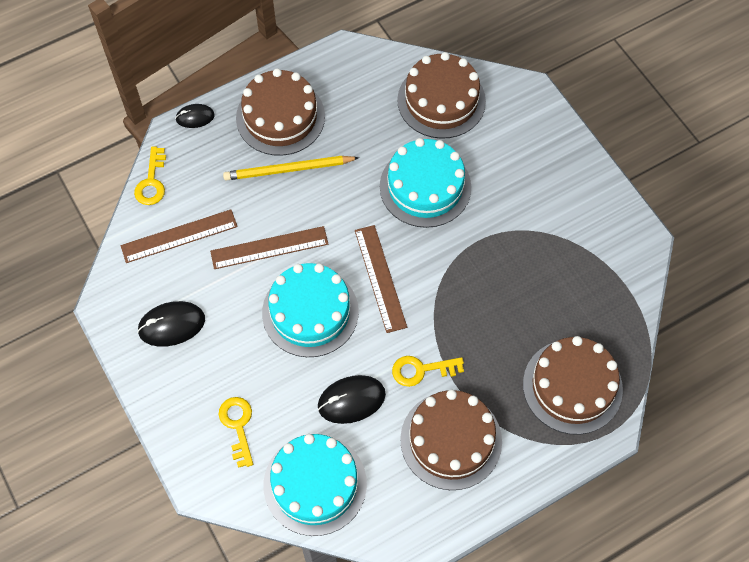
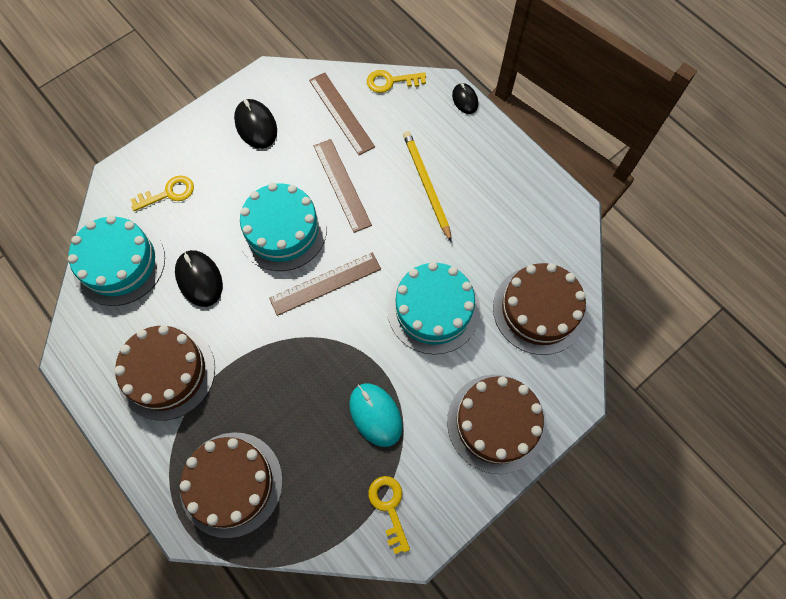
camera: 80 degrees right, 5 degrees up
(280, 117) = (482, 168): brown cake -> brown cake (496, 423)
(421, 370) = (235, 335): yellow key -> yellow key (389, 507)
(522, 252) = (375, 415): none -> turquoise mouse

